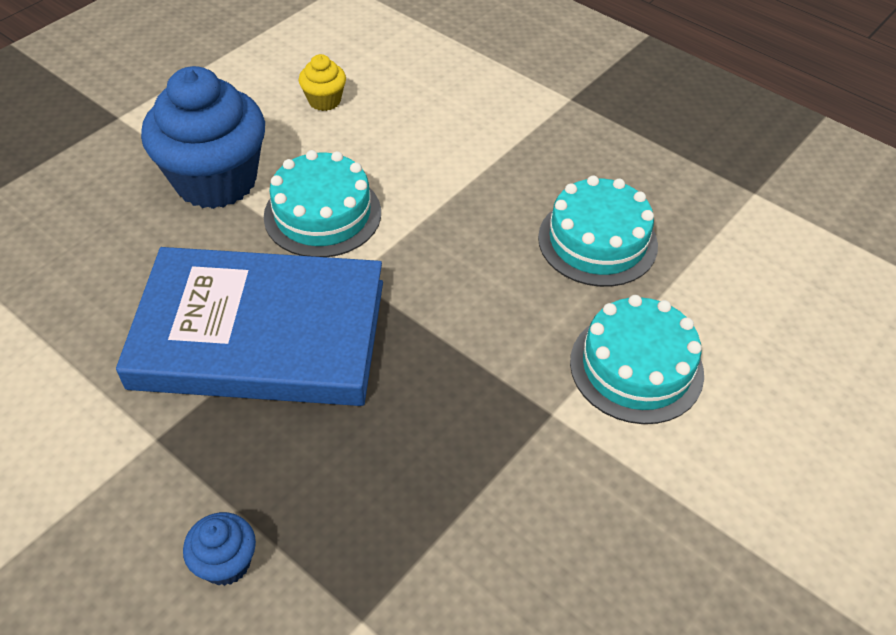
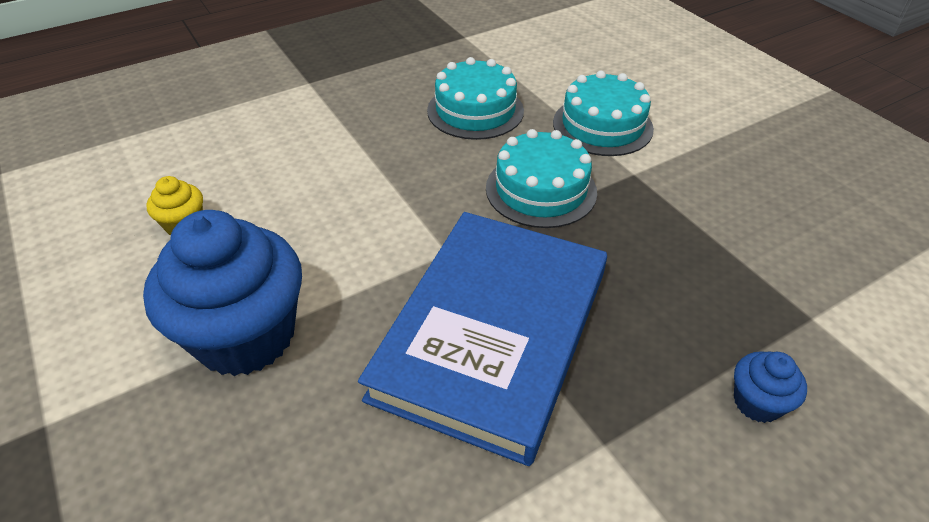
camera: 70 degrees left, 5 degrees down
(322, 214) = (353, 258): turquoise cake -> turquoise cake (541, 190)

